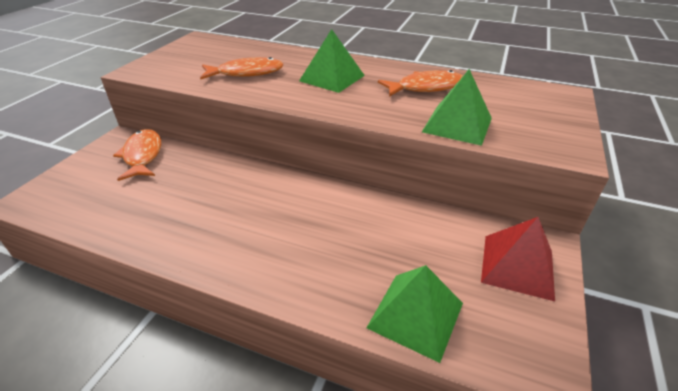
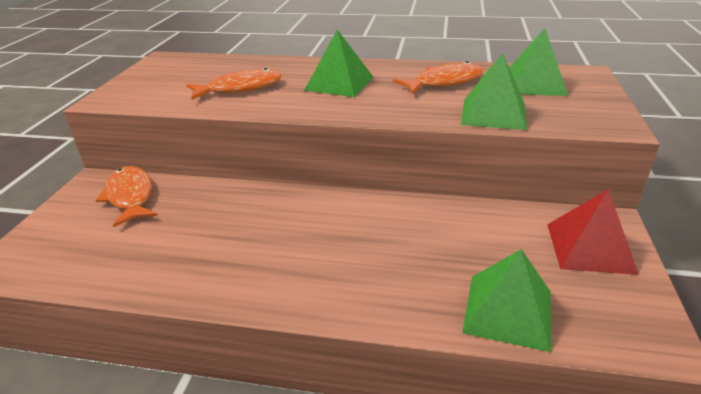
camera: 10 degrees left, 5 degrees down
(510, 99) = (534, 84): none -> green pyramid

